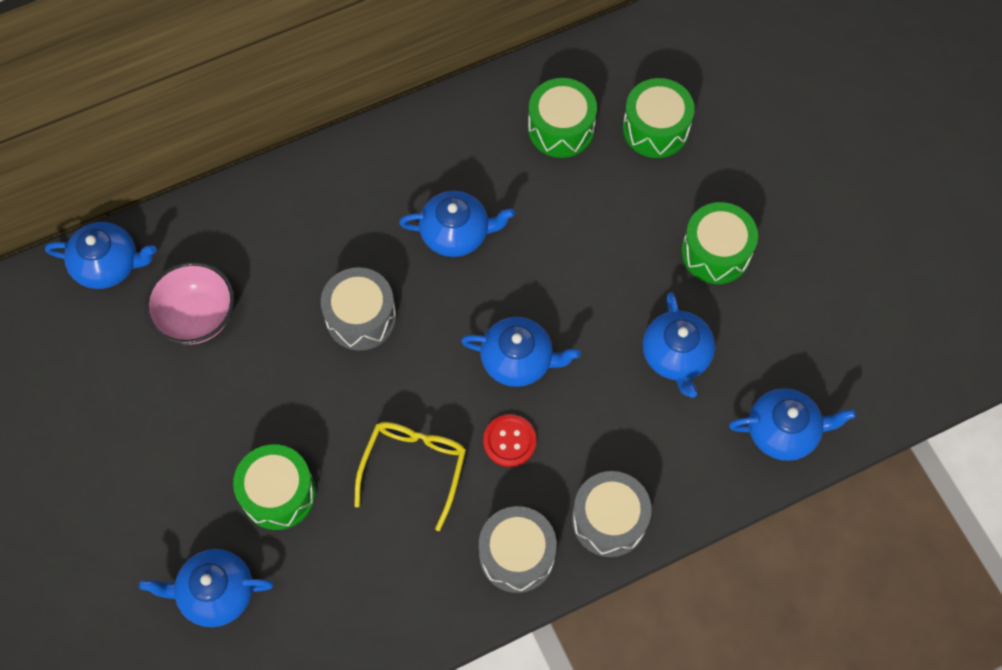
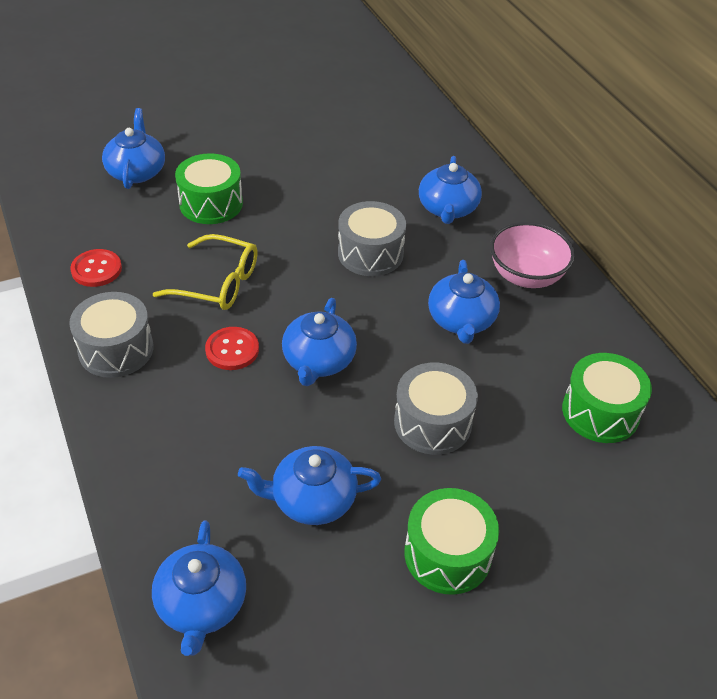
camera: 90 degrees right, 20 degrees down
(108, 264) = (422, 119): blue teapot -> blue teapot (448, 209)
(197, 317) = (374, 162): pink bowl -> pink bowl (526, 276)
(398, 602) = (96, 269): none -> red button
(609, 520) = (132, 423): grey drum -> grey drum (432, 423)
(655, 129) = (617, 505): green drum -> none

